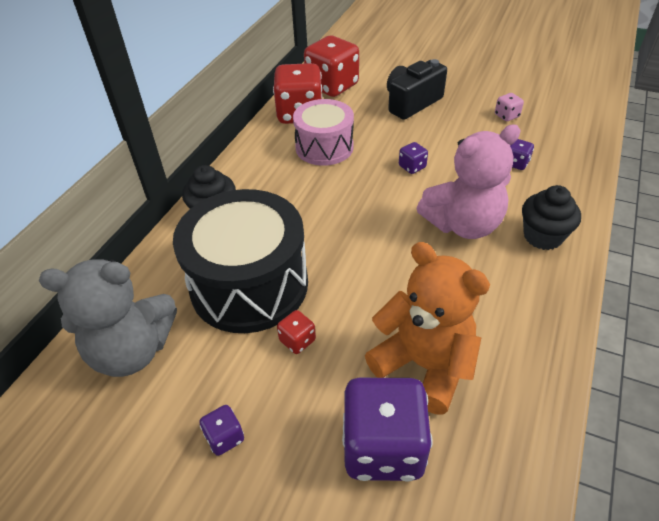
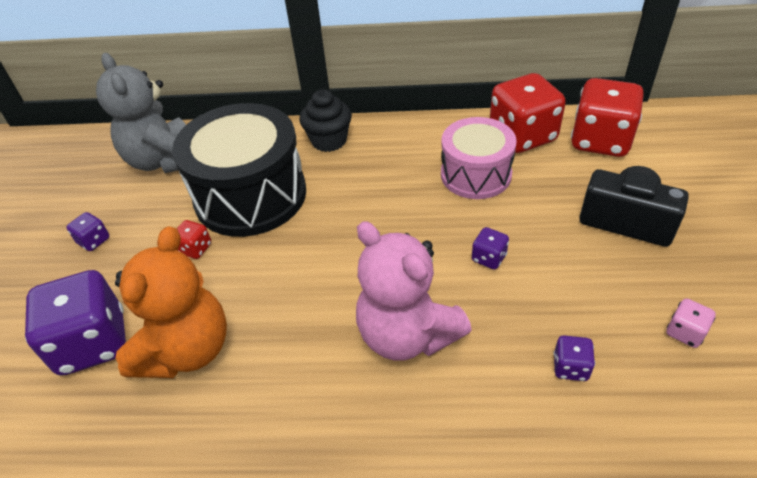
camera: 70 degrees right, 0 degrees up
(542, 236) = (426, 427): black cupcake -> none

